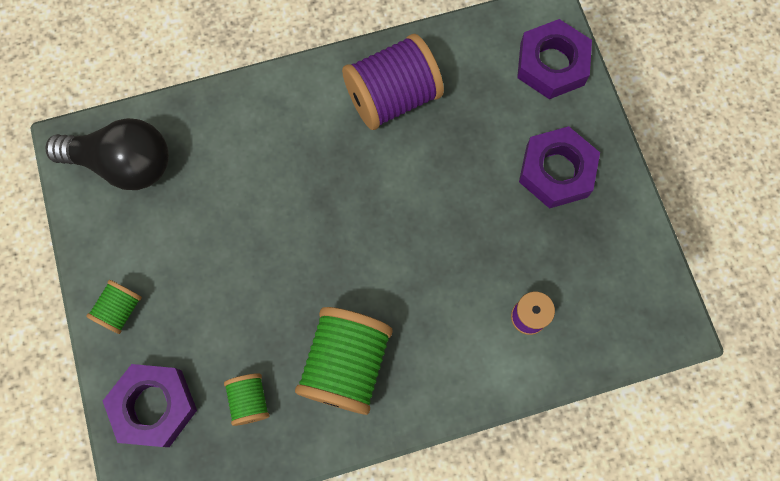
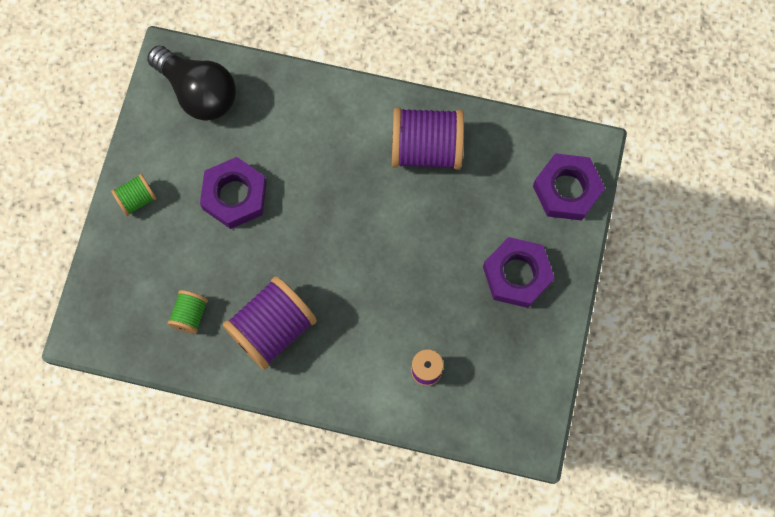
camera: 30 degrees right, 0 degrees up
(154, 406) = (122, 281): purple nut -> purple nut (234, 196)
(346, 364) = (273, 329): green spool -> purple spool

